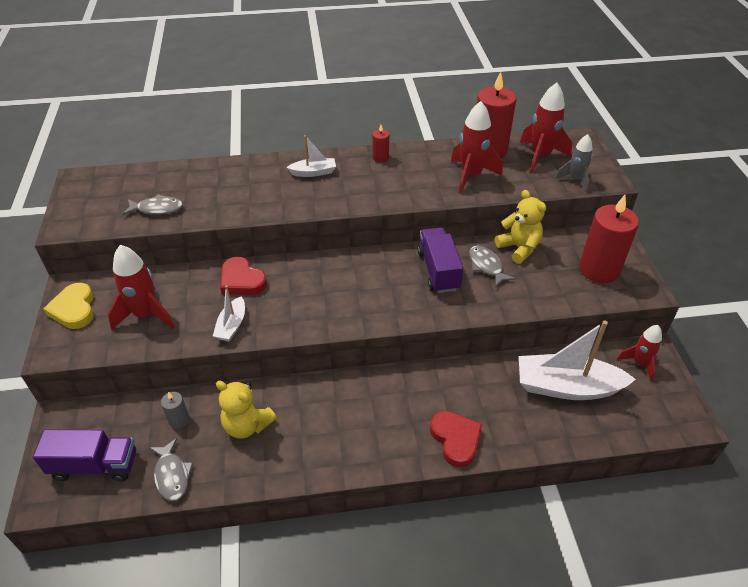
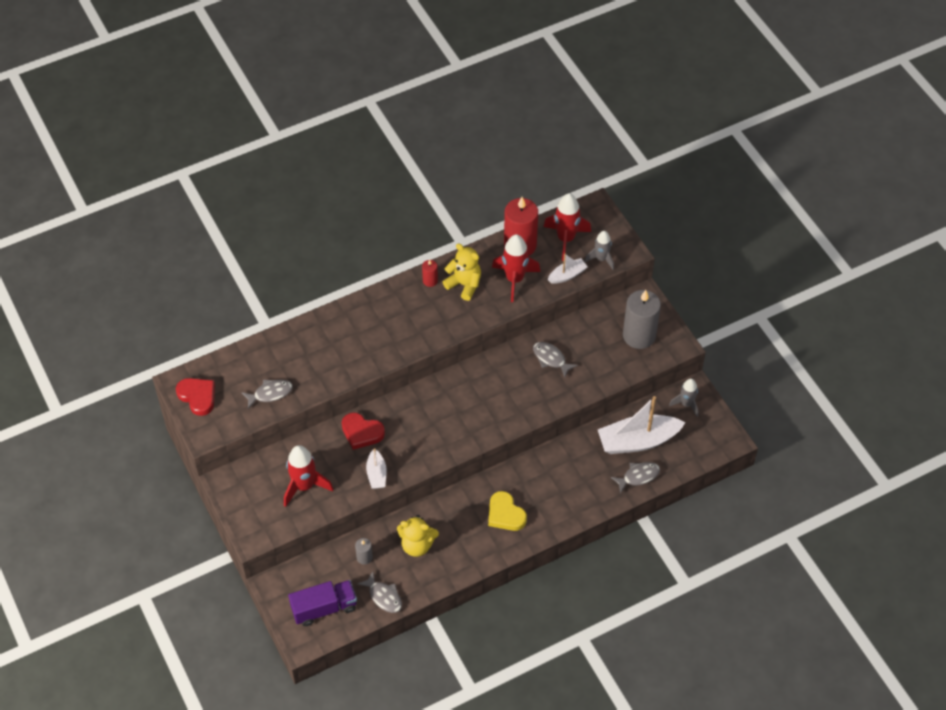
camera: 20 degrees left, 10 degrees up
(74, 309) = (243, 499): yellow heart -> yellow heart (505, 514)
(313, 172) = (380, 315): white boat -> white boat (567, 275)
(438, 270) = (514, 375): purple truck -> none
(455, 439) = (571, 507): red heart -> red heart (198, 397)
(519, 248) = (571, 333): yellow teddy bear -> yellow teddy bear (464, 284)
(556, 428) = (638, 476): none -> grey fish
(599, 269) = (639, 335): red candle -> grey candle
(639, 363) = (686, 404): red rocket -> grey rocket

